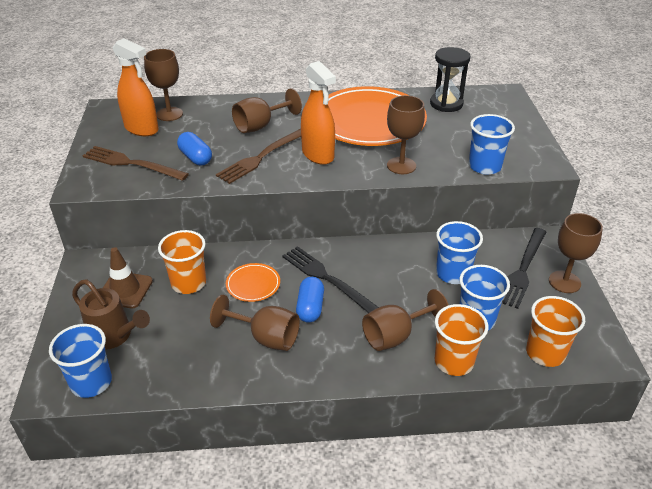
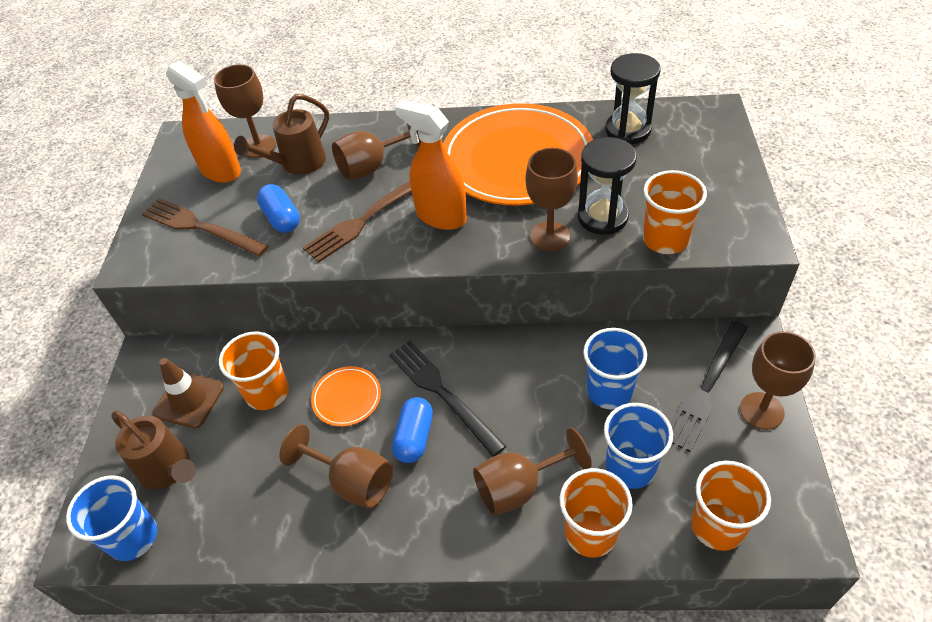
camera: 10 degrees right, 10 degrees up
(202, 124) = (297, 164): none -> brown watering can
(318, 155) = (440, 216): orange spray bottle -> orange spray bottle turned 150 degrees clockwise
(437, 154) = (602, 217): none -> black hourglass
(484, 166) = (665, 239): blue cup -> orange cup

